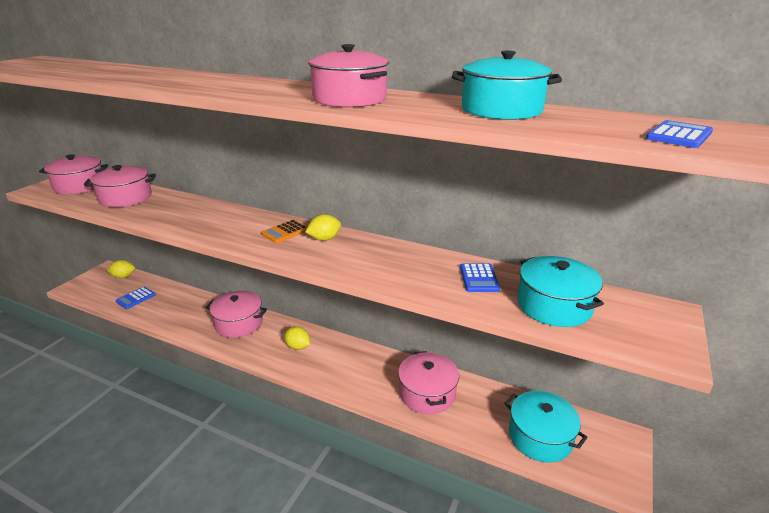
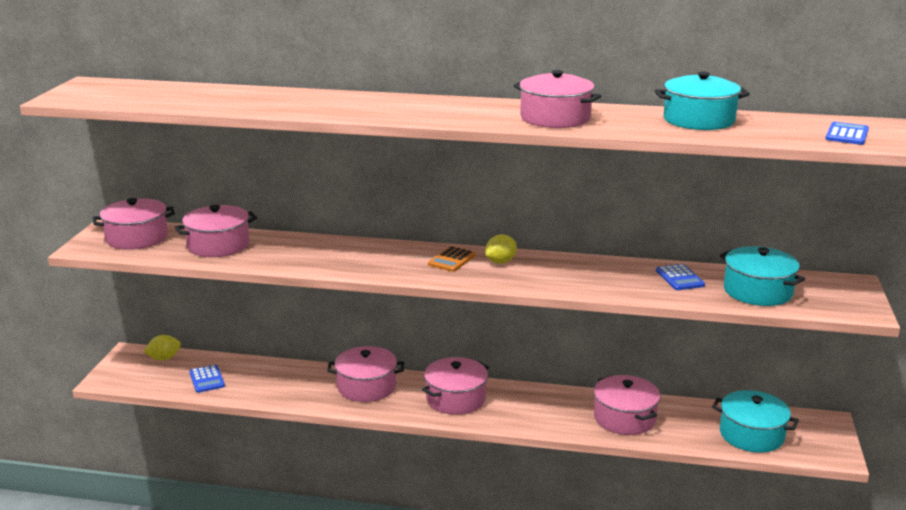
camera: 15 degrees left, 5 degrees down
(135, 298) = (207, 379): blue calculator -> blue calculator turned 45 degrees counterclockwise
(298, 347) = (456, 399): yellow lemon -> pink pot

